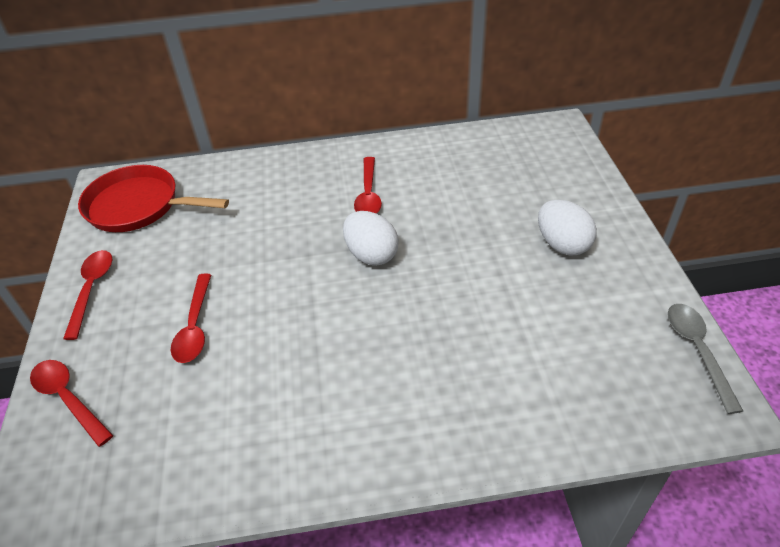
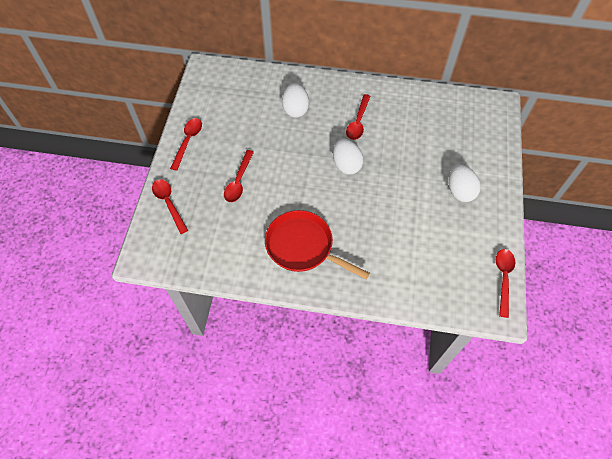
camera: 15 degrees right, 15 degrees up
(139, 206) = (221, 91): red pan -> red pan (303, 246)
(265, 201) = (295, 109): none -> white egg
(697, 350) = (503, 278): grey spoon -> red spoon

